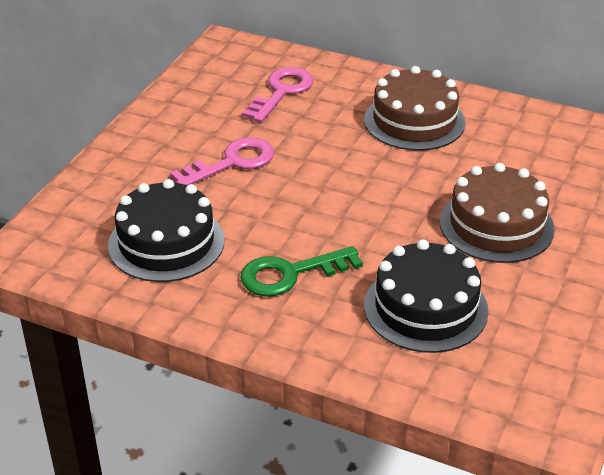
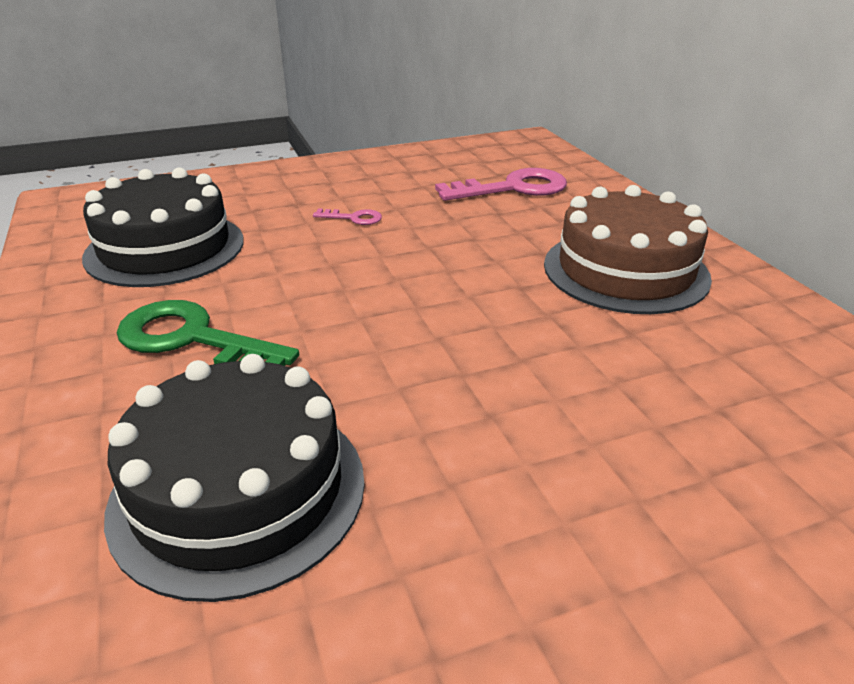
camera: 45 degrees right, 5 degrees down
(232, 163) = (353, 218): pink key -> pink key, size x0.47
(496, 225) = (542, 449): brown cake -> none

